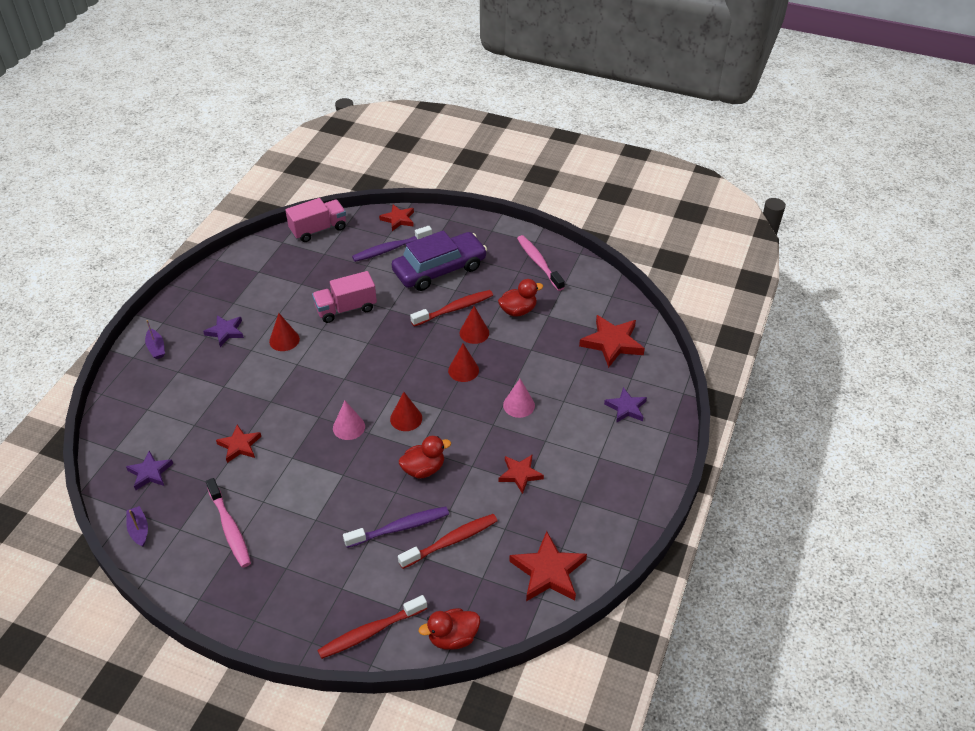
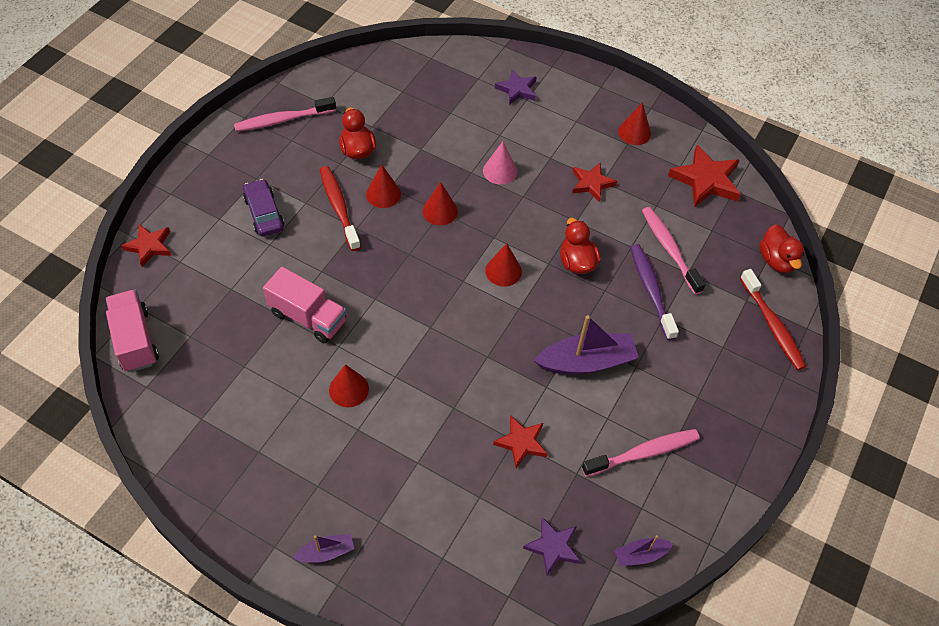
camera: 85 degrees left, 10 degrees up
(225, 332) = (315, 461): purple star -> none
(318, 483) = (586, 362): none -> purple boat
(346, 308) = (308, 317): pink truck -> pink truck turned 45 degrees counterclockwise
(349, 427) = (508, 327): pink cone -> none
(390, 249) = (207, 260): purple toothbrush -> none
(439, 269) = (264, 213): purple car -> purple car, size x0.56
(451, 541) = (669, 249): red toothbrush -> pink toothbrush
(598, 506) = (634, 132): none -> red cone
(612, 343) = (426, 83): red star -> none

